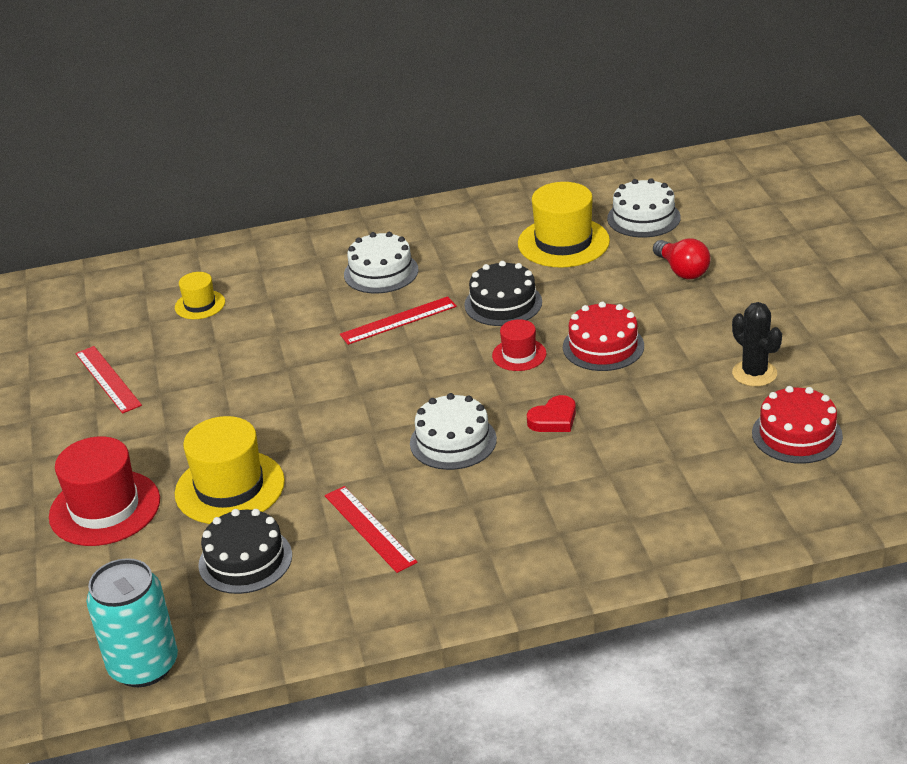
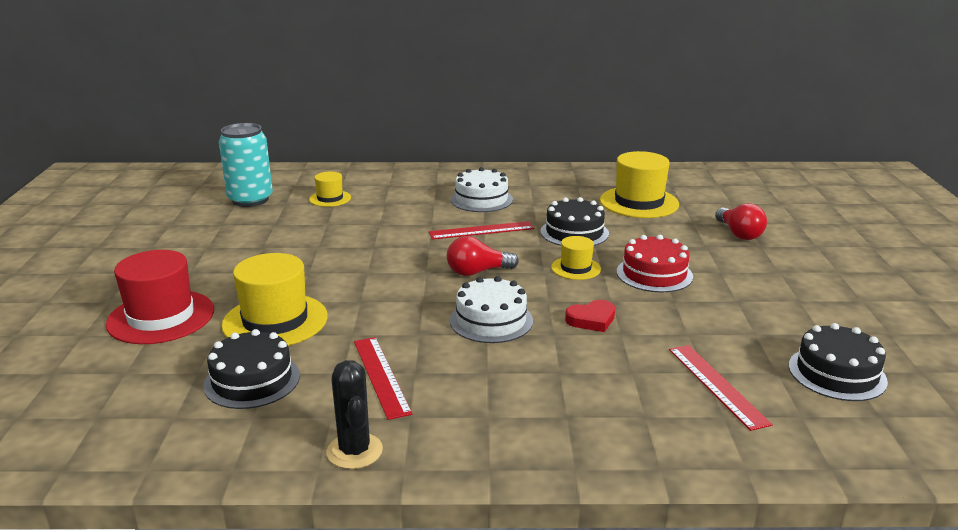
camera: 10 degrees right, 10 degrees down
(108, 379) = (229, 232): red ruler -> red ruler (717, 385)
(144, 666) = (96, 454): turquoise can -> turquoise can (250, 200)
(416, 381) = (477, 272): none -> red light bulb
(519, 355) = (576, 268): red hat -> yellow hat
(643, 218) = (712, 197): white cake -> none
(754, 373) = (797, 316): black cactus -> black cactus (354, 451)
(797, 434) = (837, 373): red cake -> black cake

